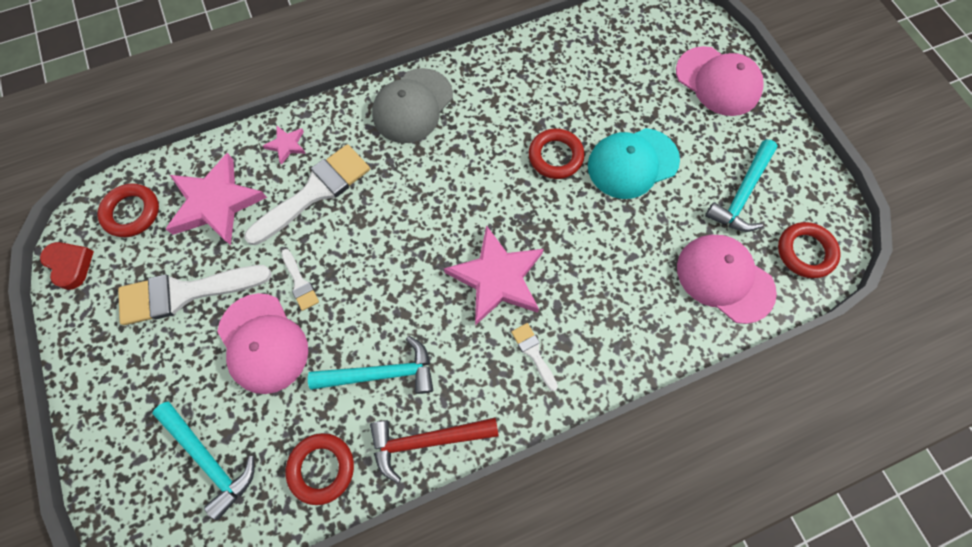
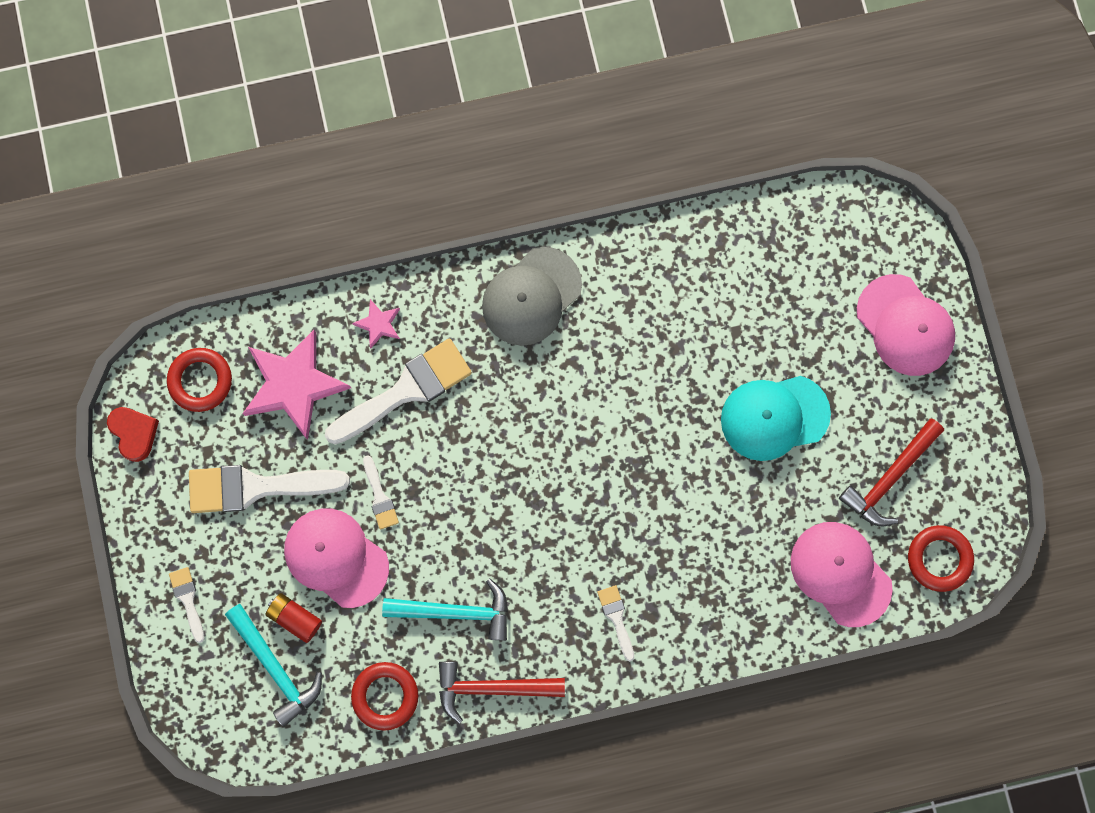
camera: 10 degrees right, 10 degrees up
(120, 408) = (188, 600): none -> white brush
(227, 406) = (295, 617): none -> red battery
(263, 343) = (336, 557): pink cap -> pink cap turned 150 degrees clockwise
(497, 278) = (593, 529): pink star -> none
(555, 156) = (687, 393): red ring -> none
(742, 194) = (889, 478): turquoise hammer -> red hammer

